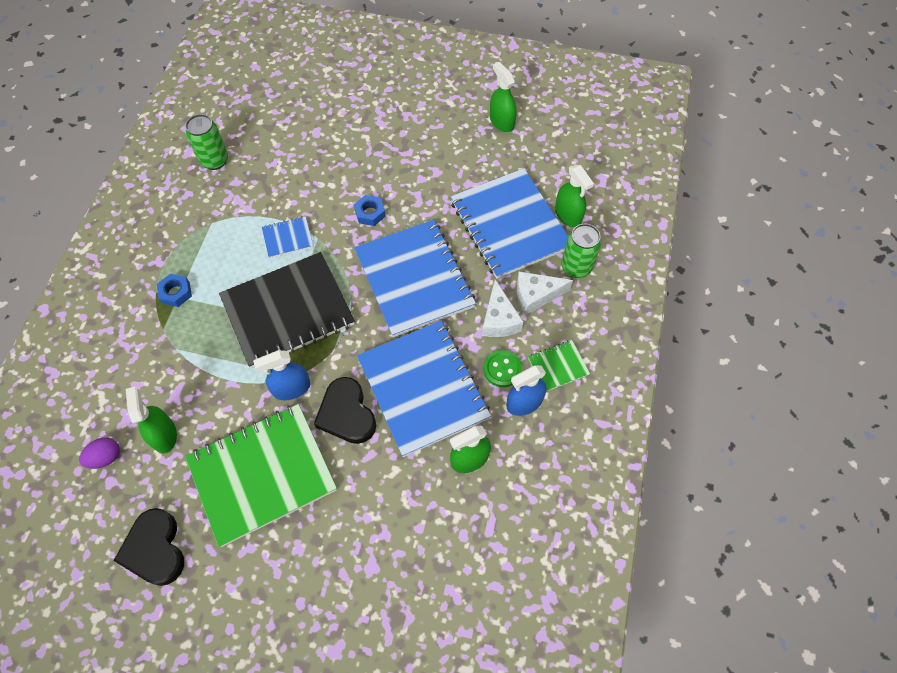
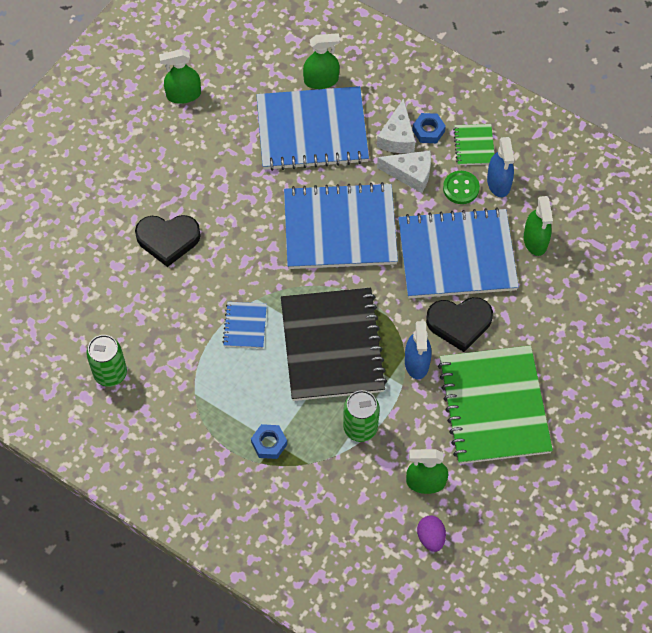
camera: 70 degrees left, 0 degrees up
(155, 549) = (534, 508): black heart -> black heart (168, 239)
(370, 213) = (246, 244): blue nut -> blue nut (428, 131)
(576, 267) = (380, 95): green can -> green can (360, 428)

